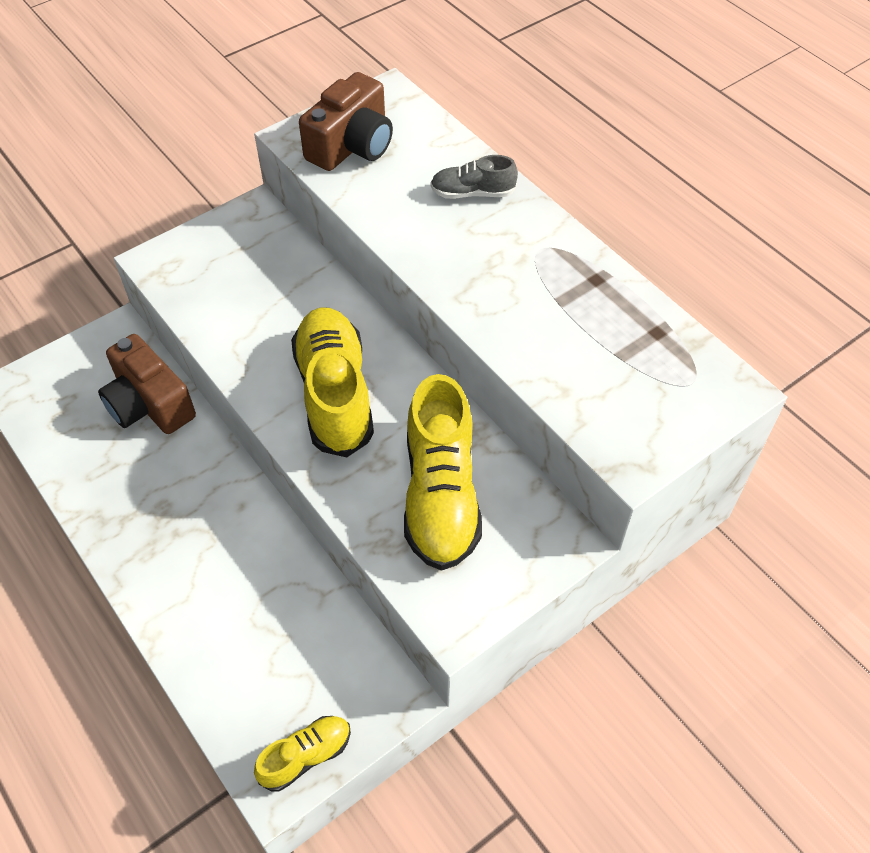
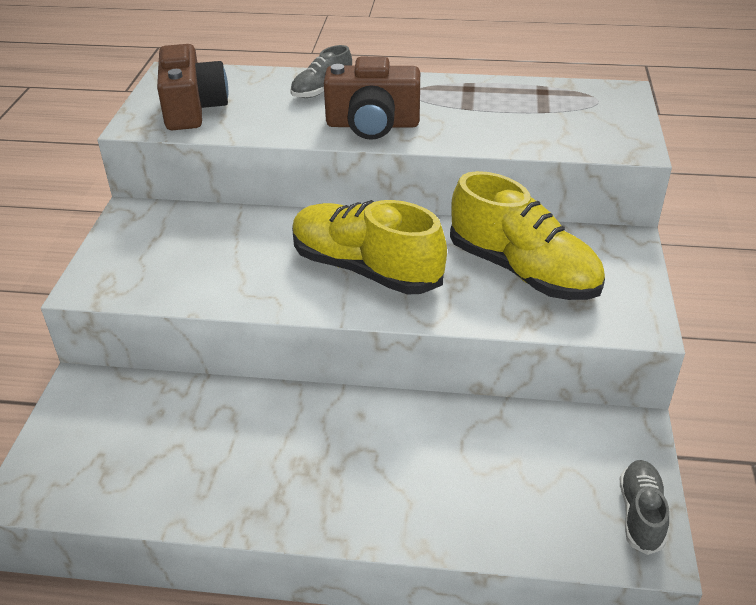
camera: 45 degrees left, 15 degrees down
(149, 404) = (184, 410): brown camera -> brown camera (372, 124)
(306, 756) = (640, 514): yellow shoe -> grey shoe

